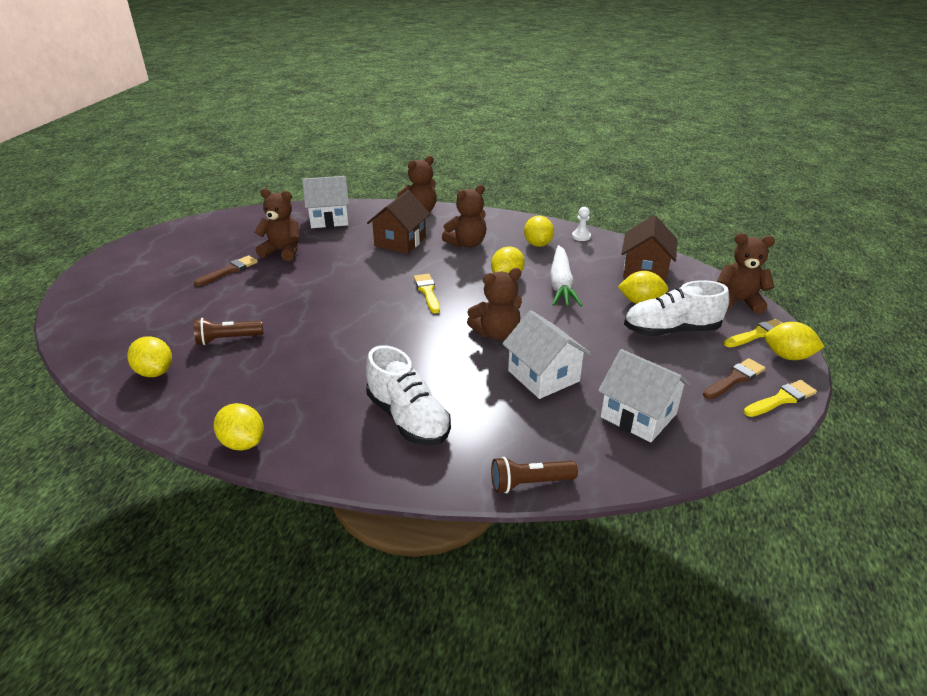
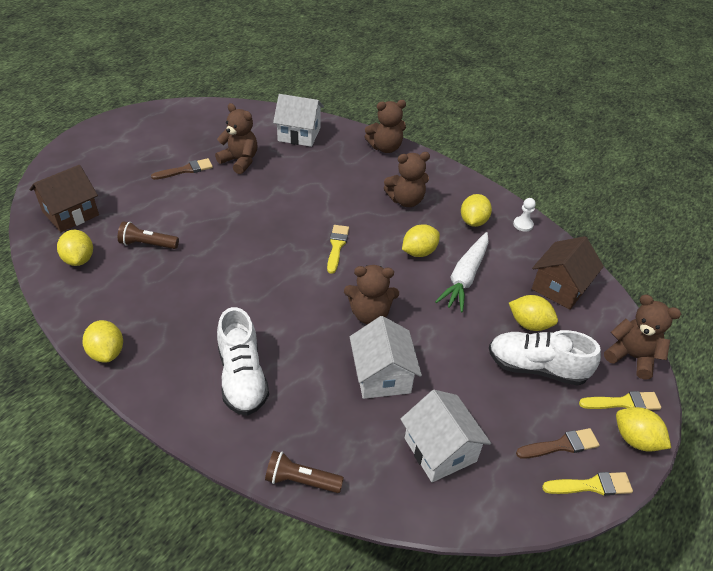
camera: 20 degrees right, 10 degrees up
(400, 242) = (346, 180): brown house -> brown house (70, 213)

